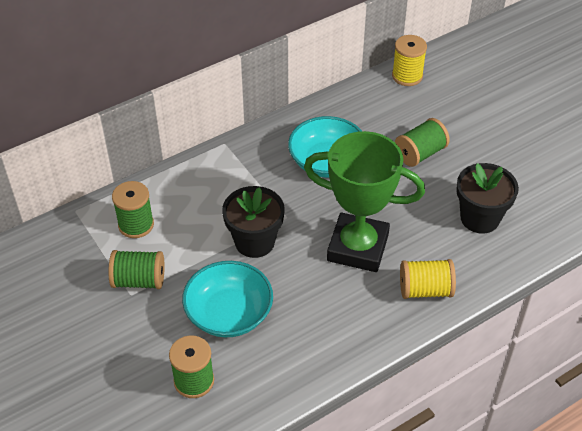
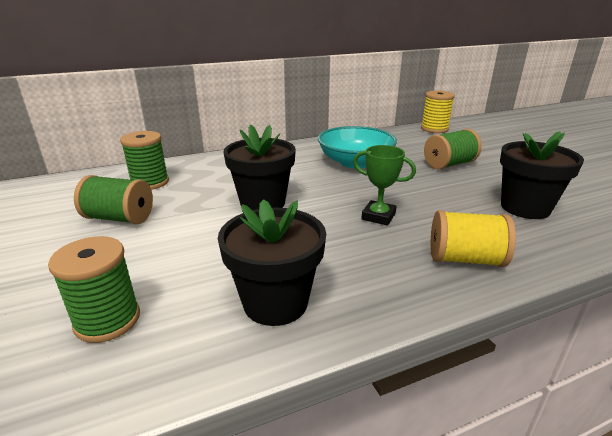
camera: 10 degrees right, 20 degrees down
(229, 313) = (202, 254): turquoise bowl -> none
(298, 350) = (275, 302): none -> black flower pot
(358, 247) = (378, 216): green trophy -> green trophy, size x0.45

